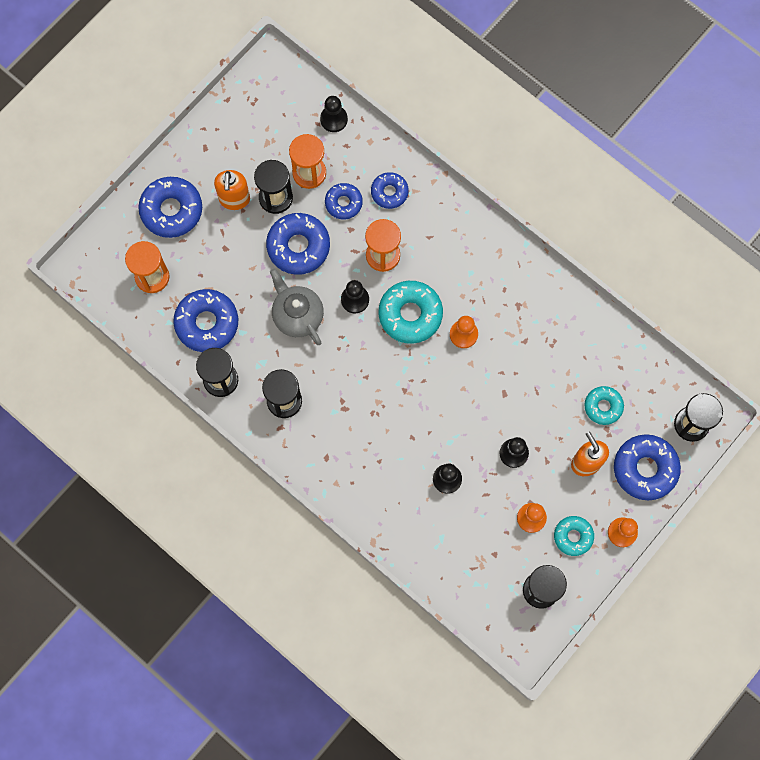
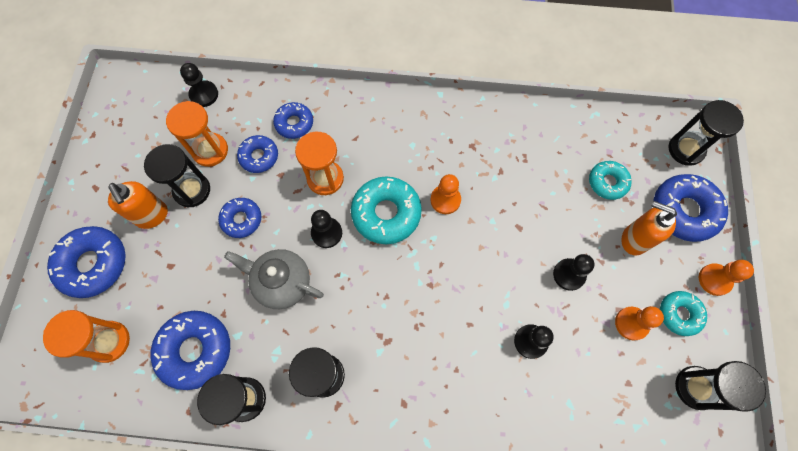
camera: 35 degrees left, 5 degrees down
(298, 246) = (241, 219): blue donut -> blue donut, size x0.60

